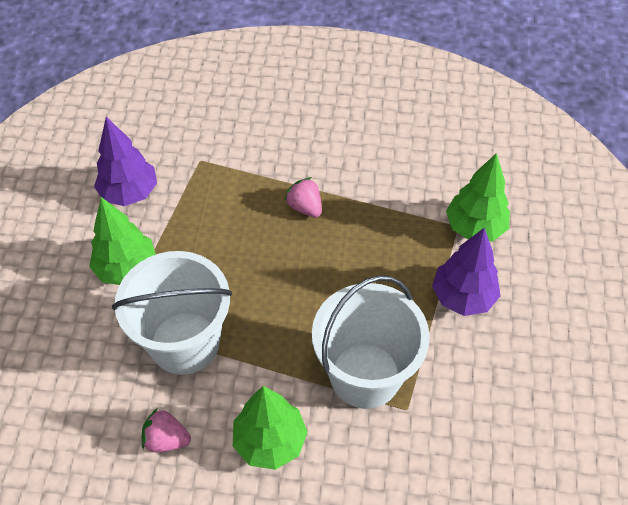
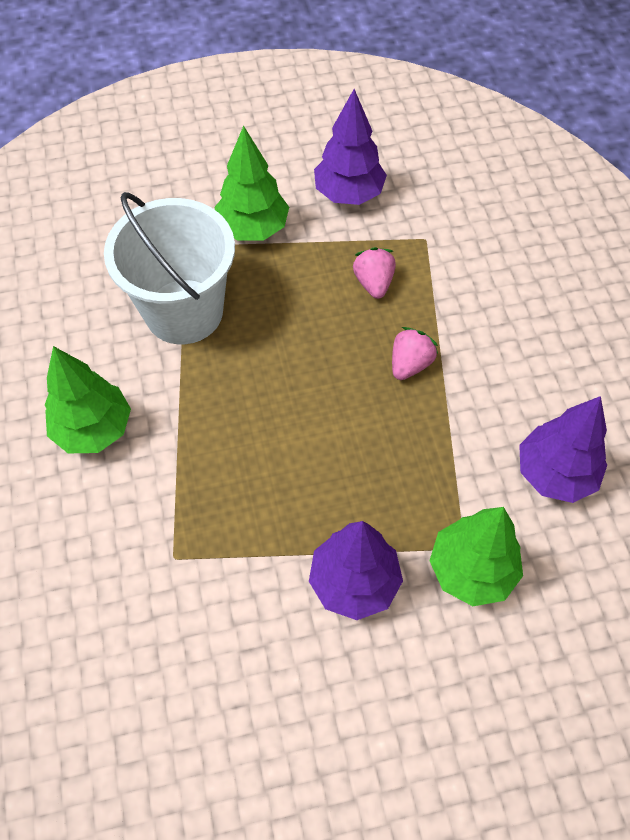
camera: 70 degrees right, 5 degrees up
(166, 439) = (70, 336): pink strawberry -> pink strawberry (373, 283)
(365, 375) = (203, 499): white bucket -> none
(422, 159) = (554, 473): none -> purple tree

